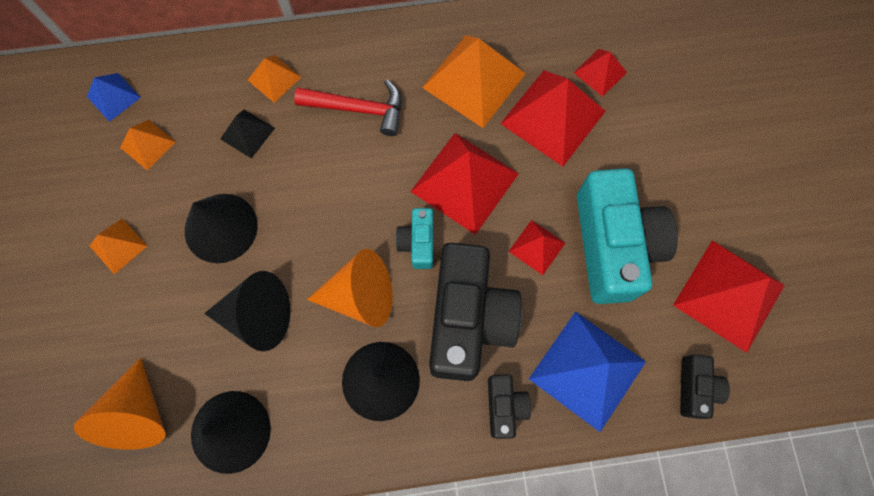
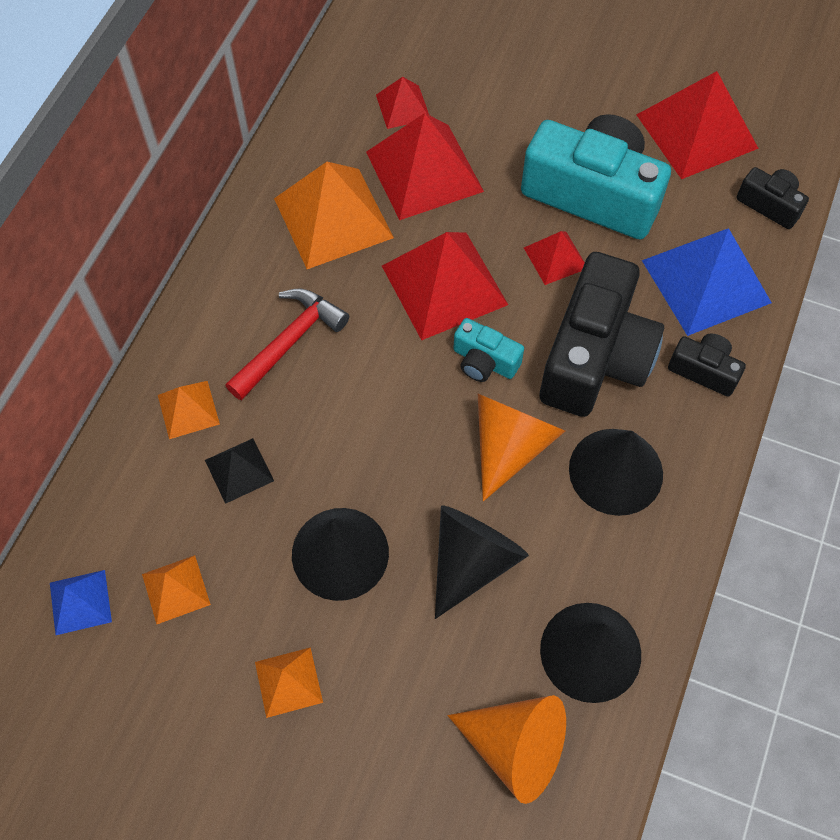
camera: 60 degrees left, 10 degrees down
(468, 319) = (595, 357): black camera -> black camera turned 75 degrees clockwise

